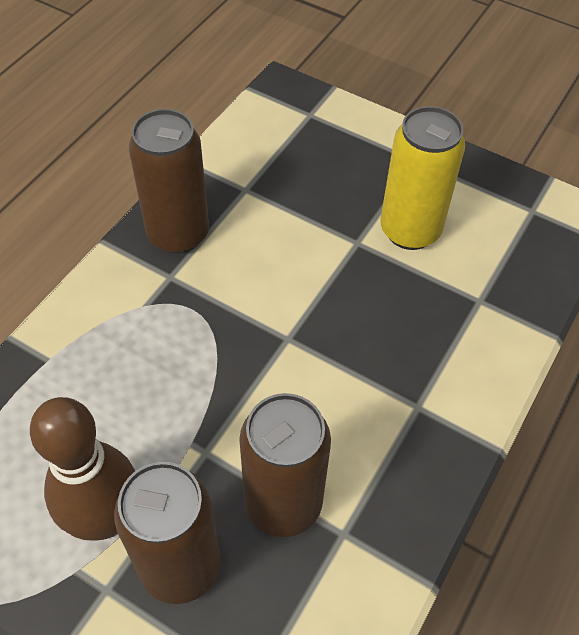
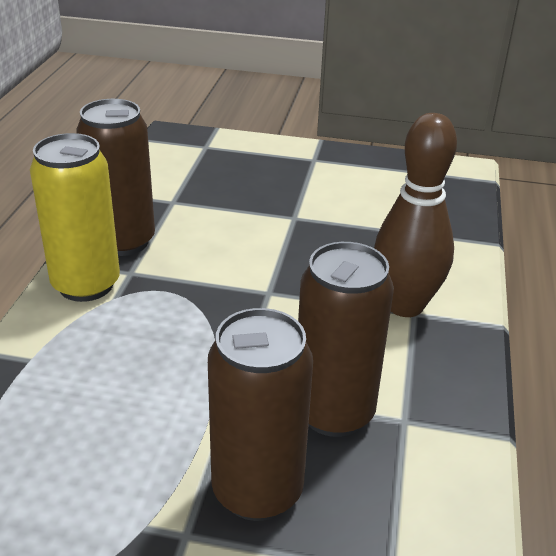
camera: 20 degrees left, 20 degrees down
(106, 518) = (155, 472): brown bowling pin -> brown bowling pin (404, 305)
(410, 230) = (335, 201): yellow can -> yellow can (86, 285)

